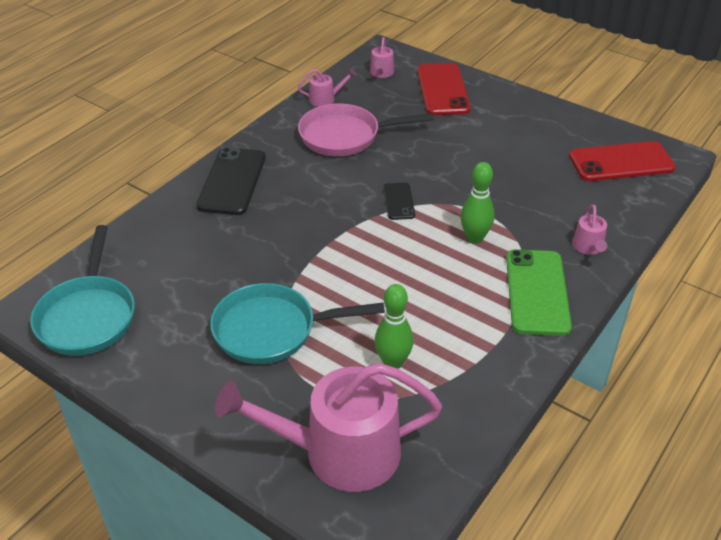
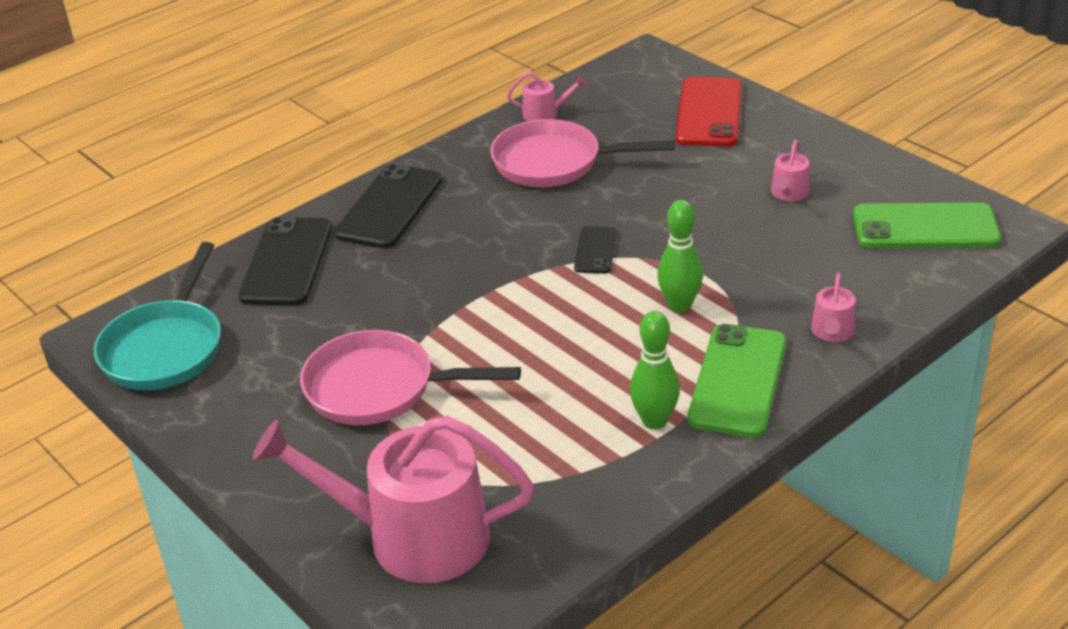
camera: 15 degrees right, 5 degrees down
(165, 233) = (287, 262): none -> black phone
(272, 330) = (379, 388): turquoise pan -> pink pan
(381, 73) = (633, 85): pink watering can -> pink watering can (788, 193)
(393, 362) = (516, 443): green bowling pin -> green bowling pin (654, 421)
(621, 162) = (925, 227): red phone -> green phone

